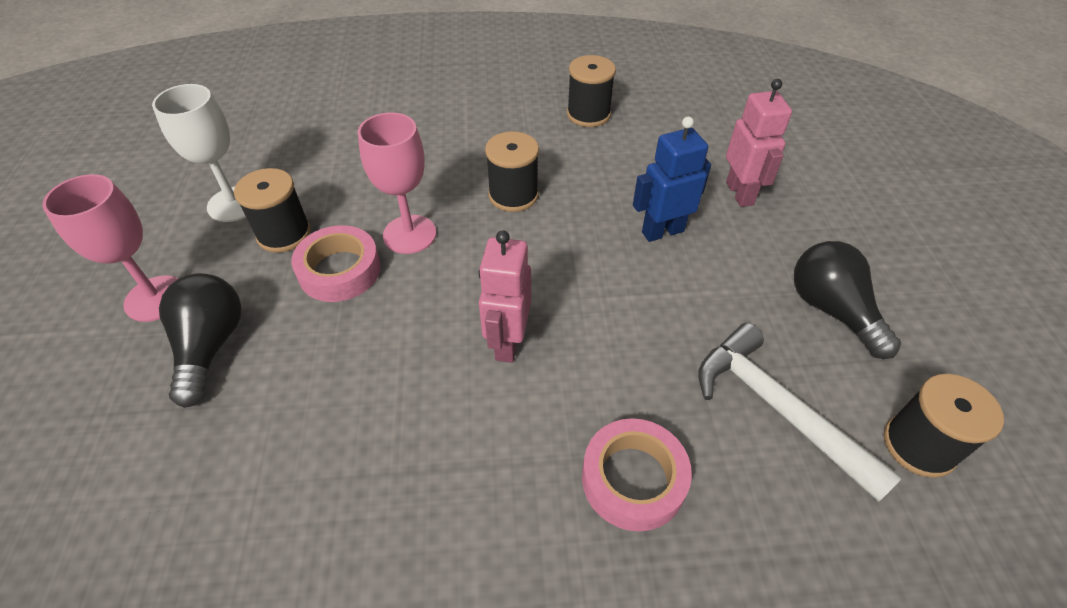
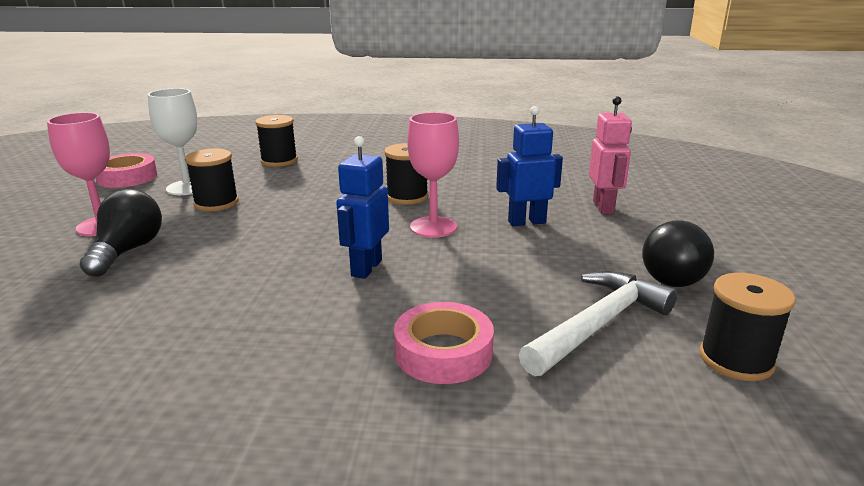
camera: 10 degrees right, 25 degrees down
(340, 270) = (249, 223): pink tape -> pink tape (127, 177)
(409, 234) = (313, 210): pink goblet -> pink goblet (433, 227)
(507, 342) = (366, 268): pink robot -> blue robot
(588, 114) = (487, 163): black spool -> black spool (279, 161)
(777, 409) = (598, 325): white hammer -> white hammer turned 75 degrees clockwise
(832, 310) = (669, 274): black light bulb -> black light bulb turned 150 degrees counterclockwise

